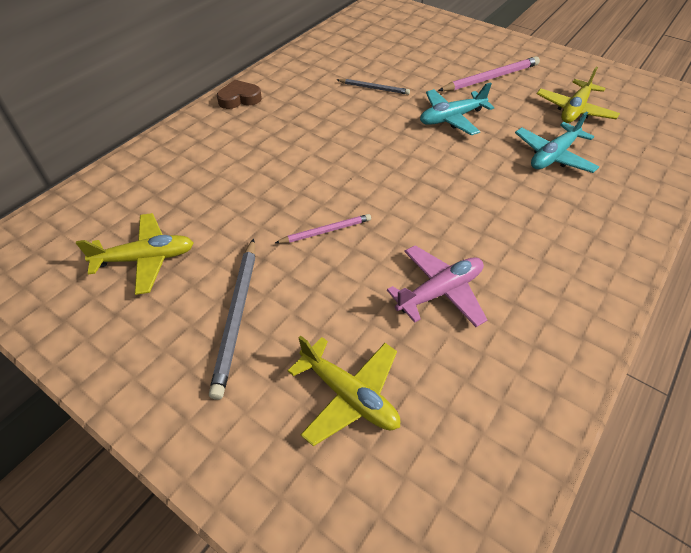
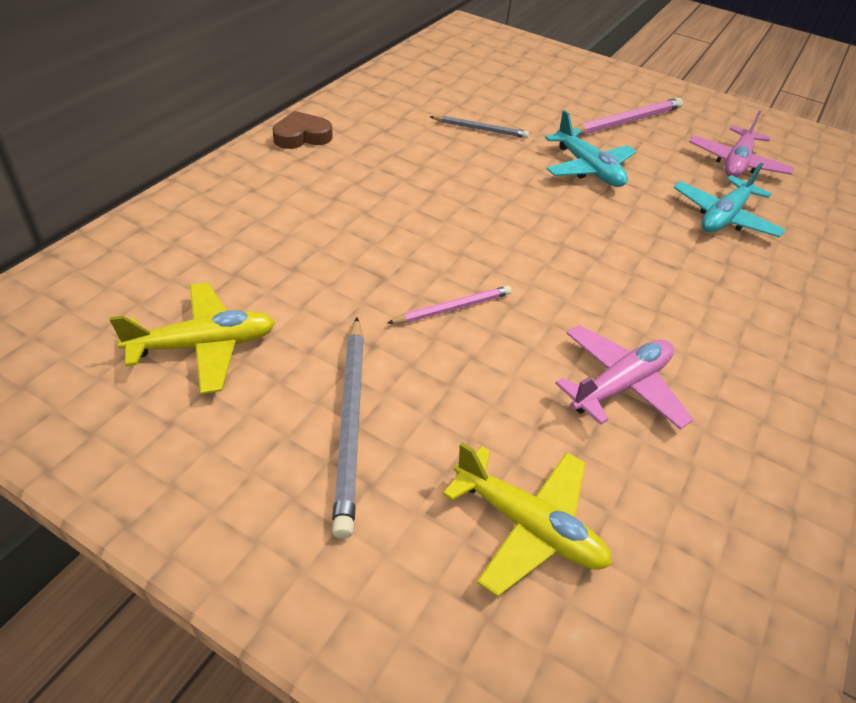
camera: 10 degrees left, 5 degrees down
(451, 118) = (588, 169): turquoise plane -> turquoise plane turned 90 degrees counterclockwise
(574, 110) = (736, 163): yellow plane -> pink plane

